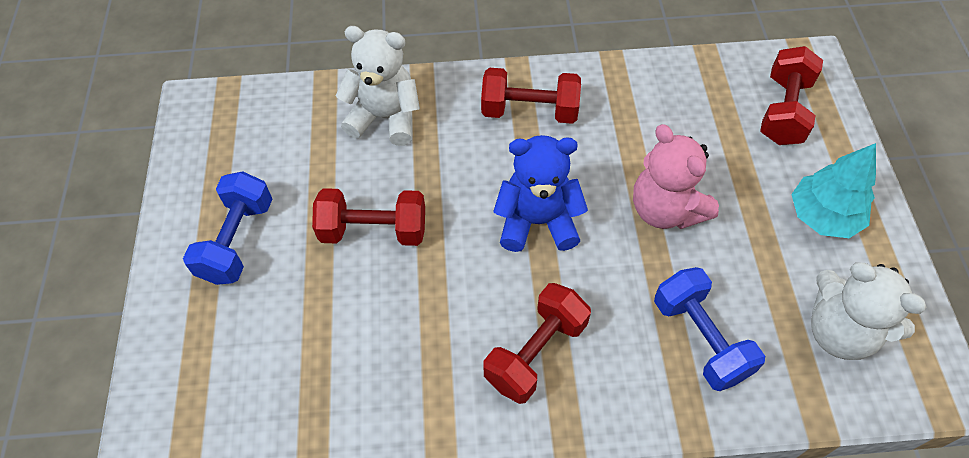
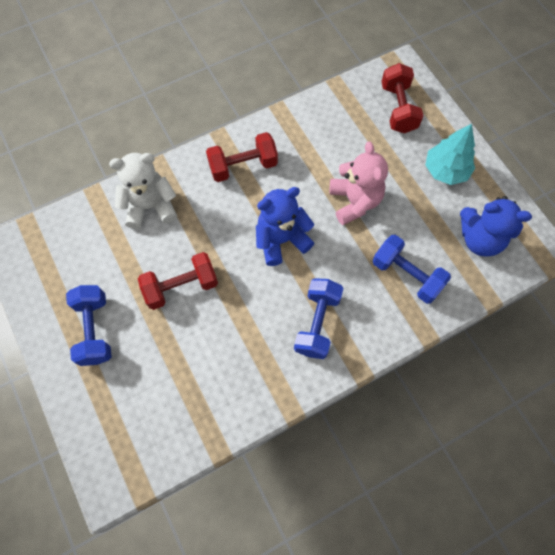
camera: 25 degrees left, 10 degrees up
(536, 352) = (317, 323): red dumbbell -> blue dumbbell
(665, 209) = (354, 201): pink teddy bear -> pink teddy bear turned 135 degrees counterclockwise
(839, 331) = (480, 239): white teddy bear -> blue teddy bear

